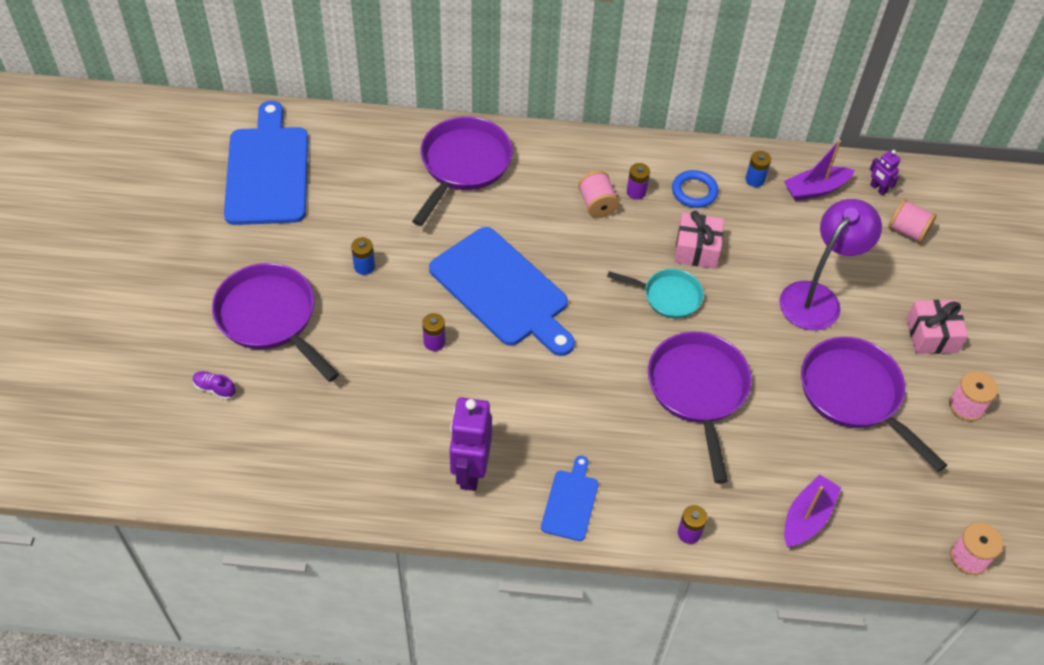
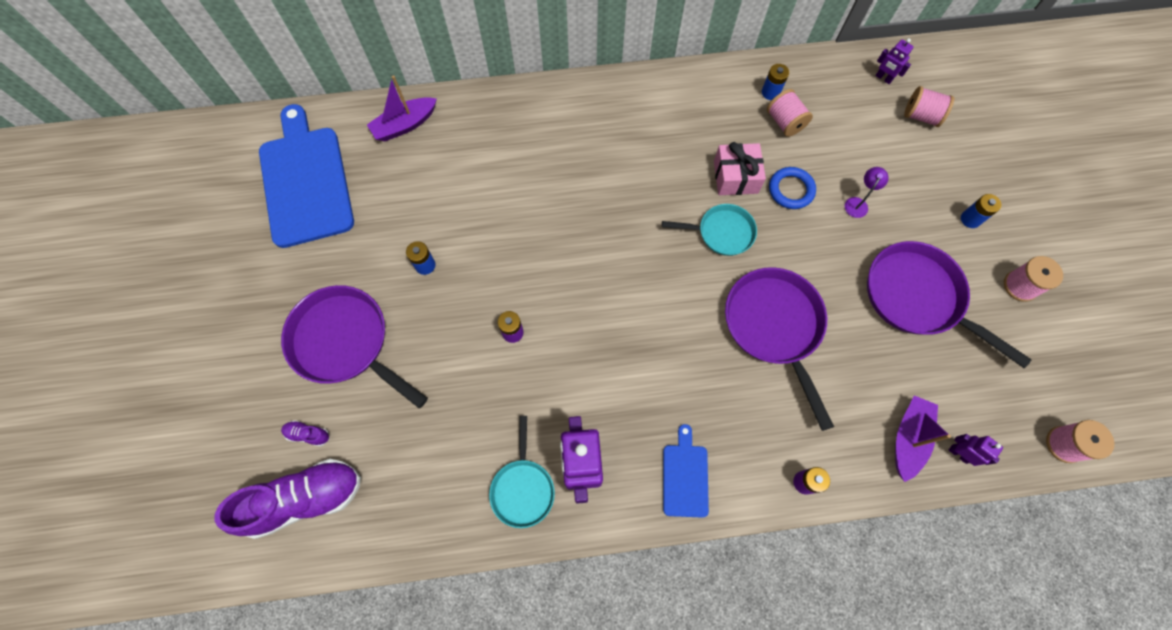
camera: 10 degrees left, 15 degrees up
(198, 442) = (305, 499): none -> purple shoe
(408, 478) = (523, 488): none -> turquoise pan
(463, 165) = (495, 135): purple pan -> none
(502, 290) = (564, 261): blue cutting board -> none
(597, 204) = (631, 150): pink spool -> pink spool (784, 122)
(636, 192) = (664, 129): purple battery -> none
(694, 191) = (718, 117): blue ring -> blue ring (791, 190)
(815, 189) = (828, 91): purple boat -> purple boat (405, 125)
(817, 297) = (857, 203): purple lamp -> purple lamp, size x0.41
(855, 542) = (959, 454): none -> purple robot
(931, 335) = (970, 219): pink gift -> blue battery

